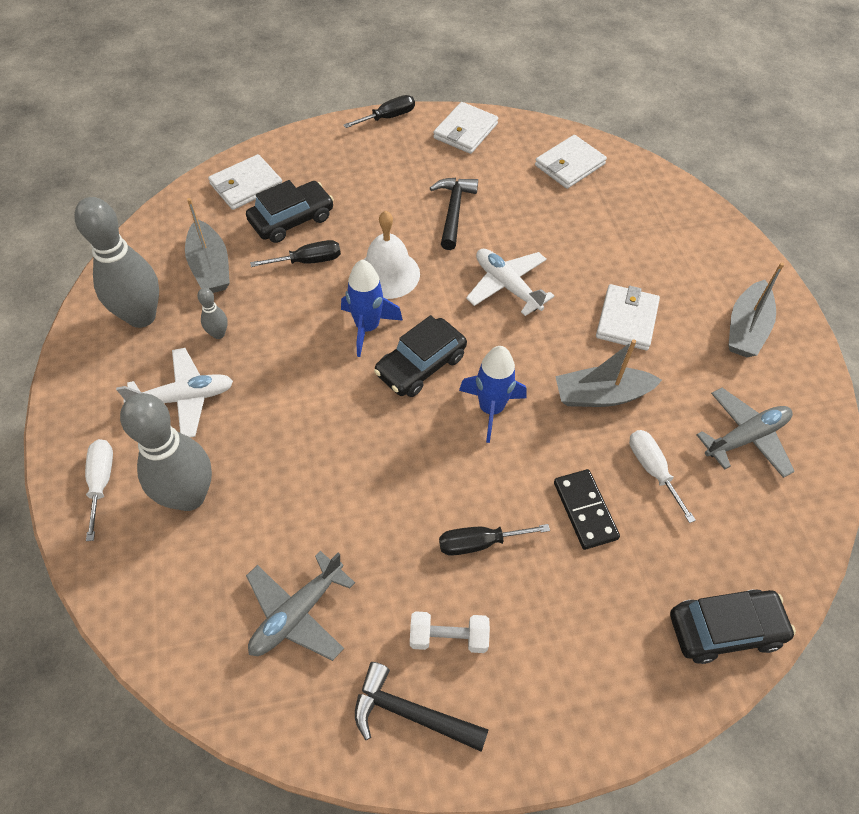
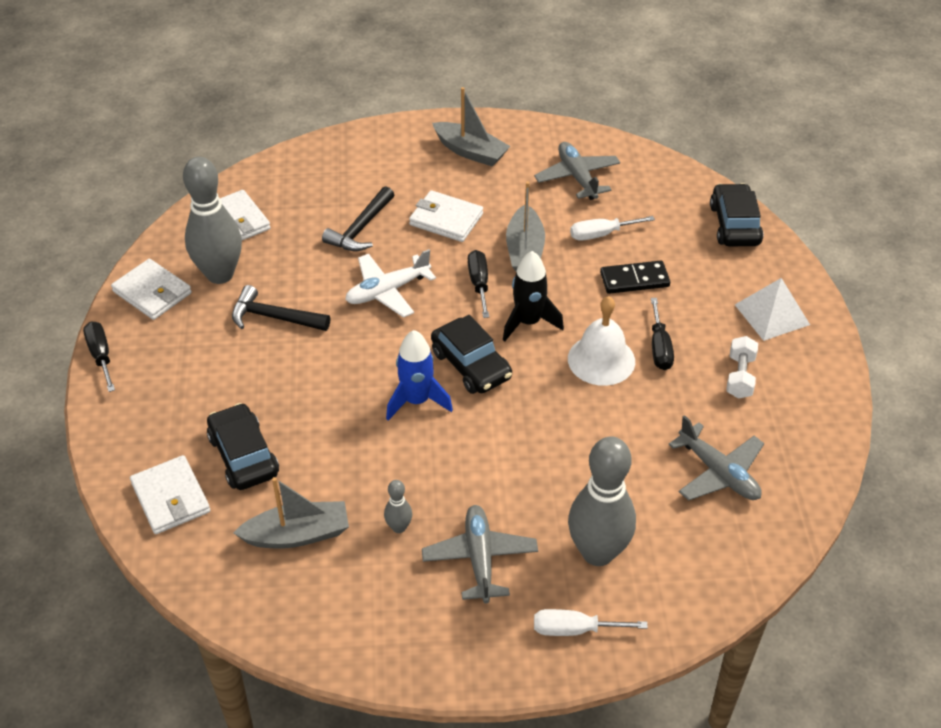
camera: 80 degrees left, 10 degrees down
(141, 316) = (357, 602): grey bowling pin -> grey bowling pin (220, 274)
(183, 398) = (480, 559): white plane -> grey plane
(308, 261) = (312, 444): black screwdriver -> black screwdriver (479, 283)
(388, 274) = (348, 378): white bell -> white bell (601, 360)
(411, 713) = (800, 405): black hammer -> black hammer (360, 228)
(491, 409) = (528, 322): blue rocket -> black rocket
(565, 679) = (772, 314): none -> white pyramid

